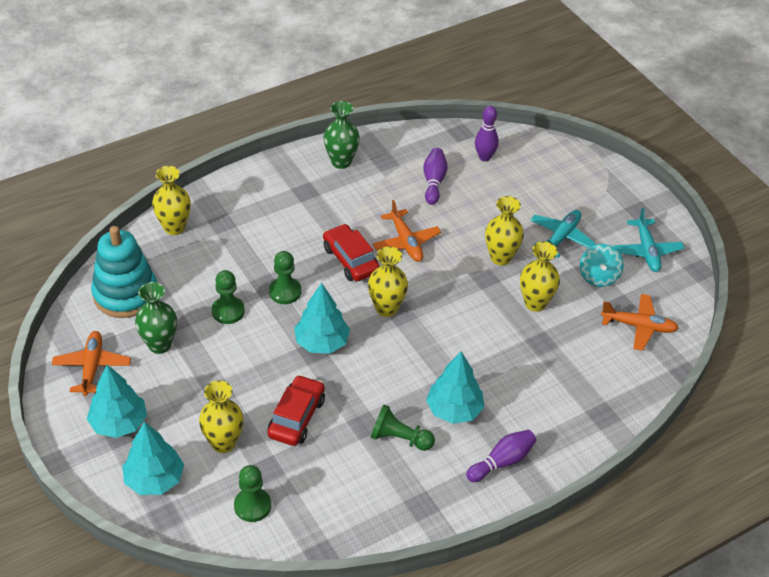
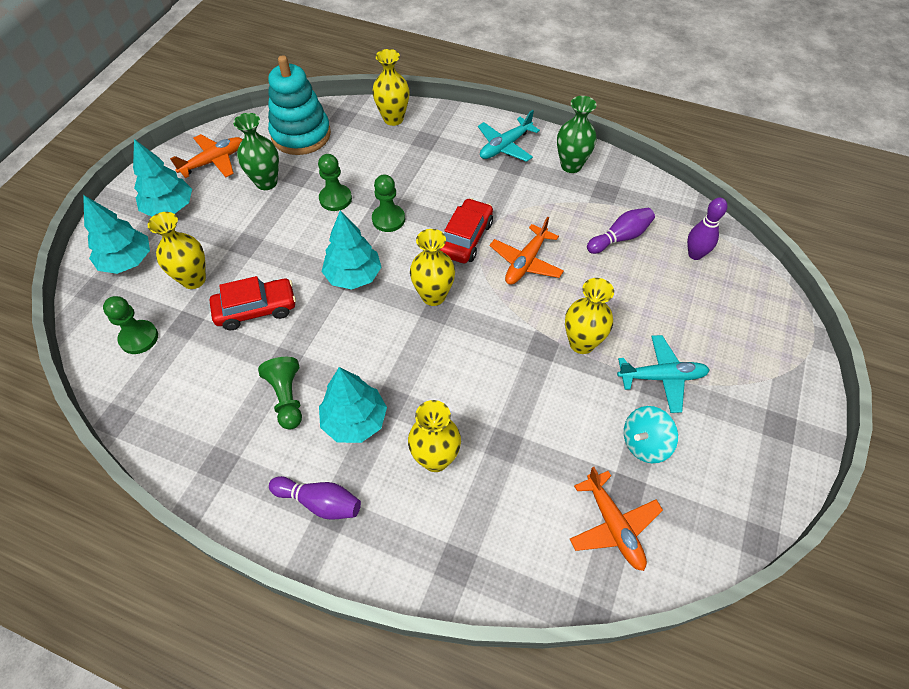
camera: 55 degrees right, 10 degrees up
(535, 303) = (551, 407): yellow vase -> yellow vase (435, 459)
(647, 251) = (730, 468): turquoise plane -> turquoise plane (505, 146)

